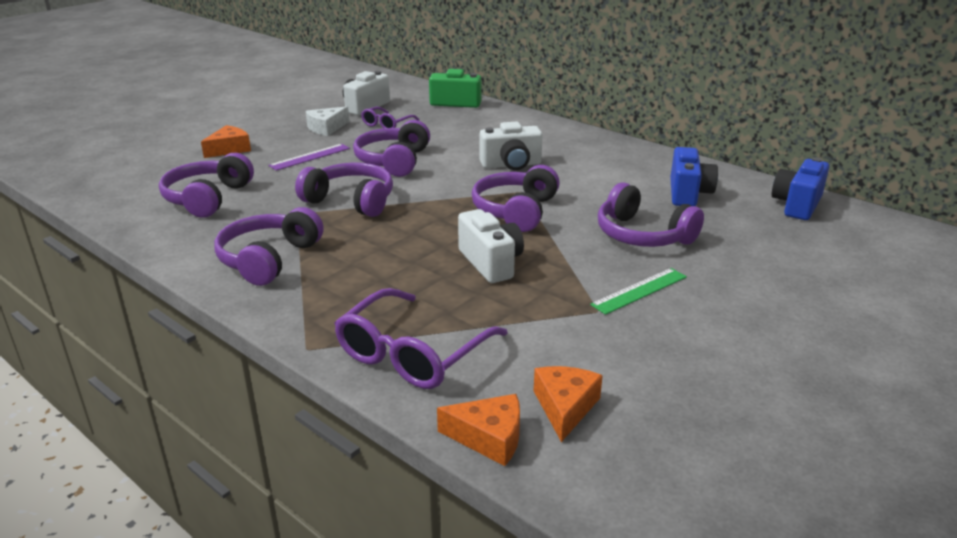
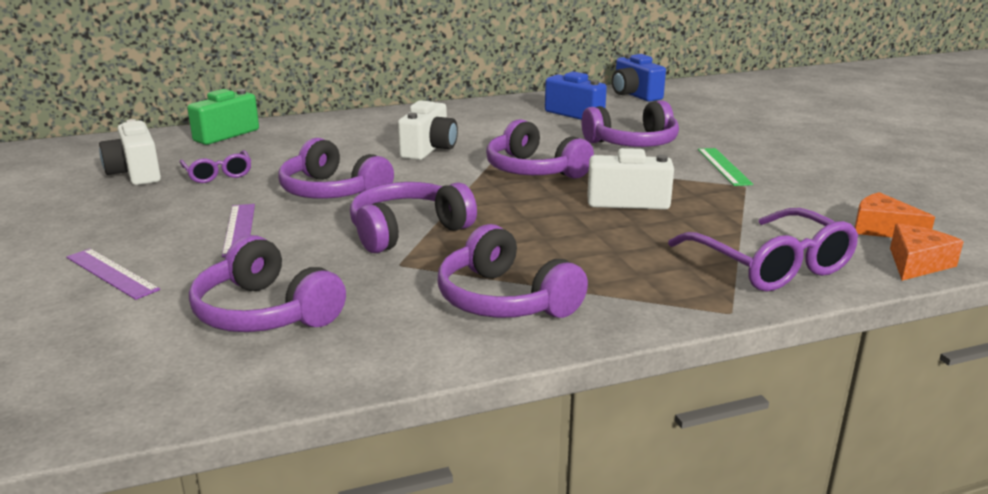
camera: 60 degrees left, 5 degrees down
(229, 149) = (111, 273): orange cheese -> purple ruler
(326, 128) = (162, 205): white cheese -> none

